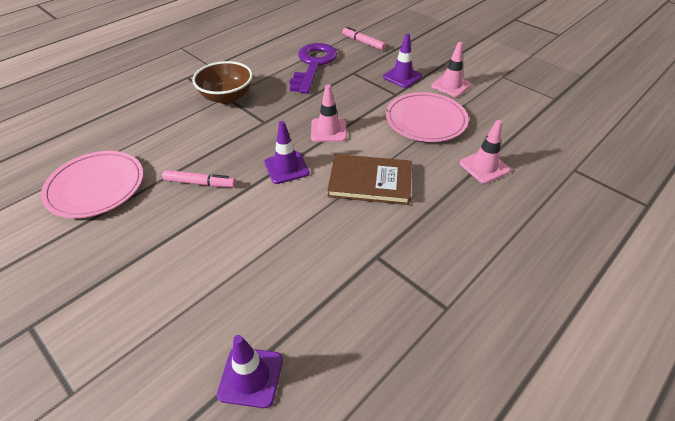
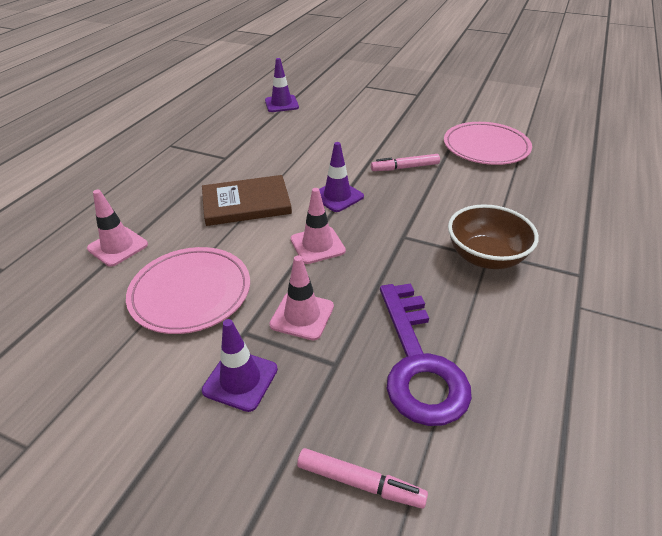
camera: 160 degrees right, 5 degrees down
(451, 85) = (144, 383): pink traffic cone -> pink traffic cone (302, 315)

